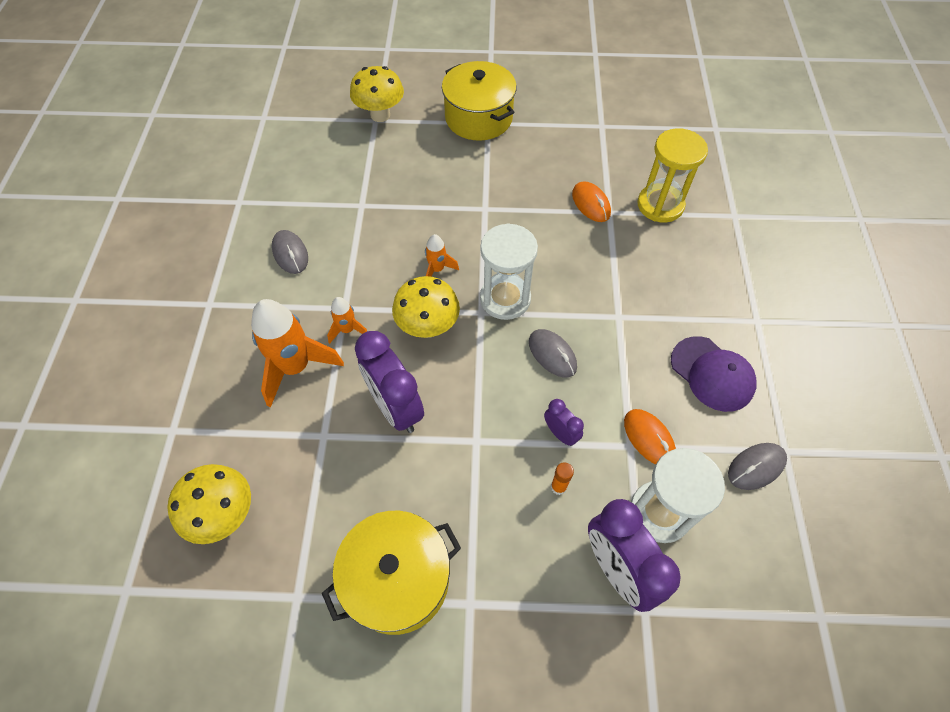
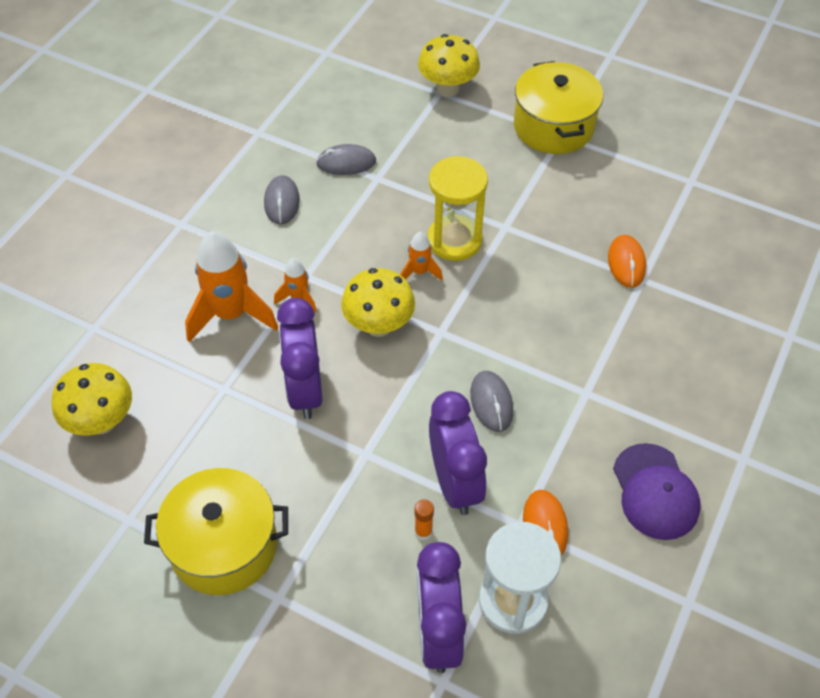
camera: 25 degrees right, 5 degrees down
(505, 299) = (474, 328): white hourglass -> none
(560, 433) = (454, 482): purple clock -> purple clock, size x2.00
(660, 205) = (706, 293): yellow hourglass -> yellow hourglass (454, 240)
(756, 467) = (645, 604): grey mouse -> grey mouse (346, 163)

